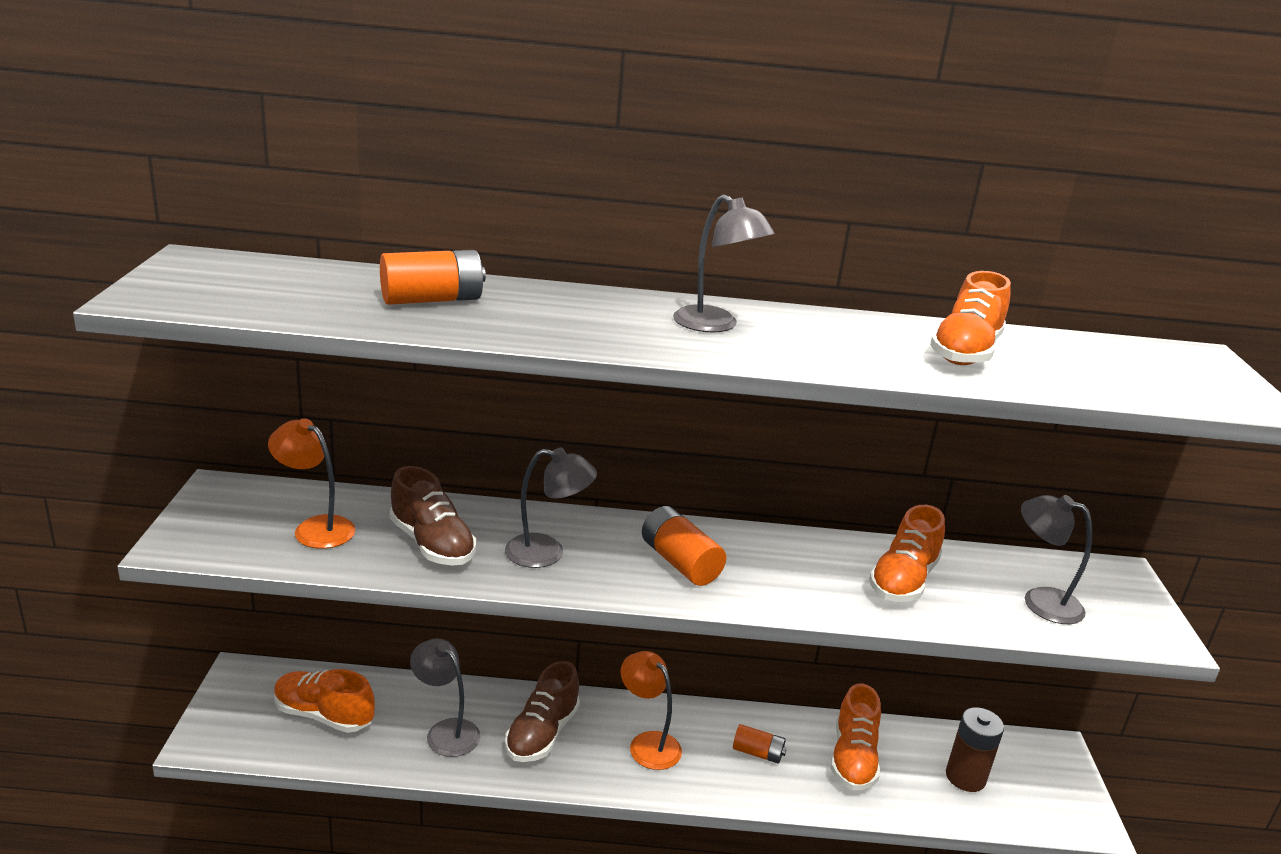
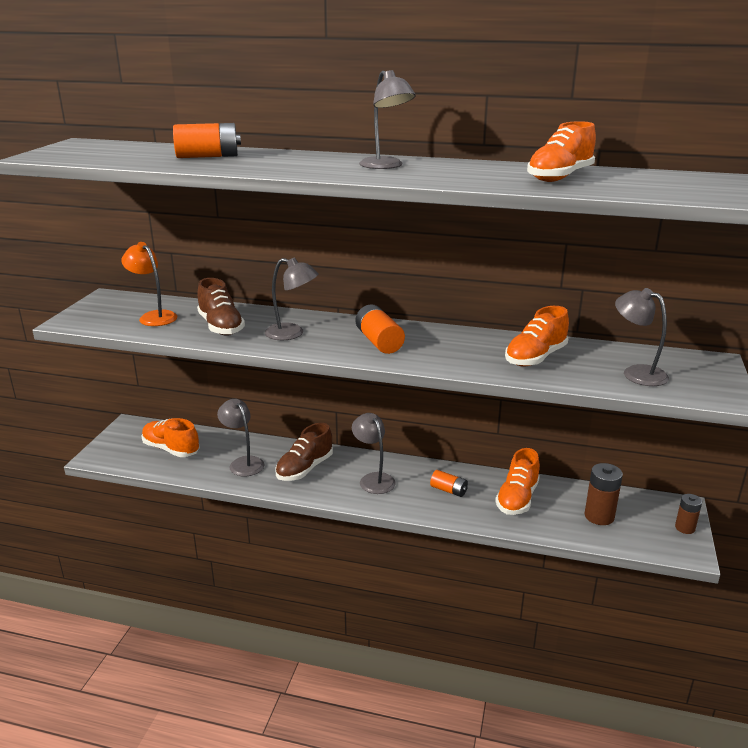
camera: 15 degrees right, 0 degrees up
(648, 743) = (373, 479): orange lamp -> grey lamp
(1074, 785) = (685, 528): none -> brown battery

